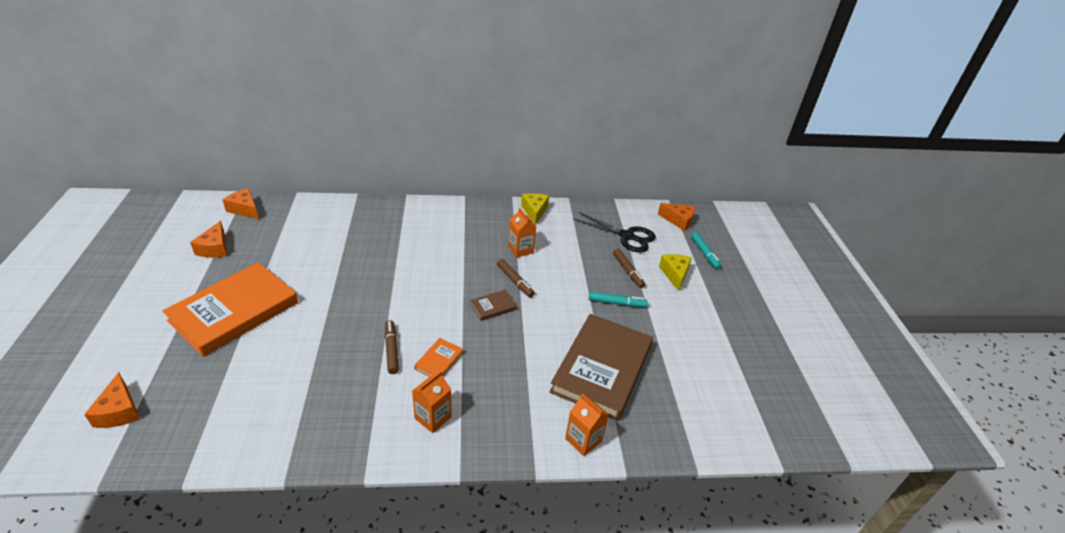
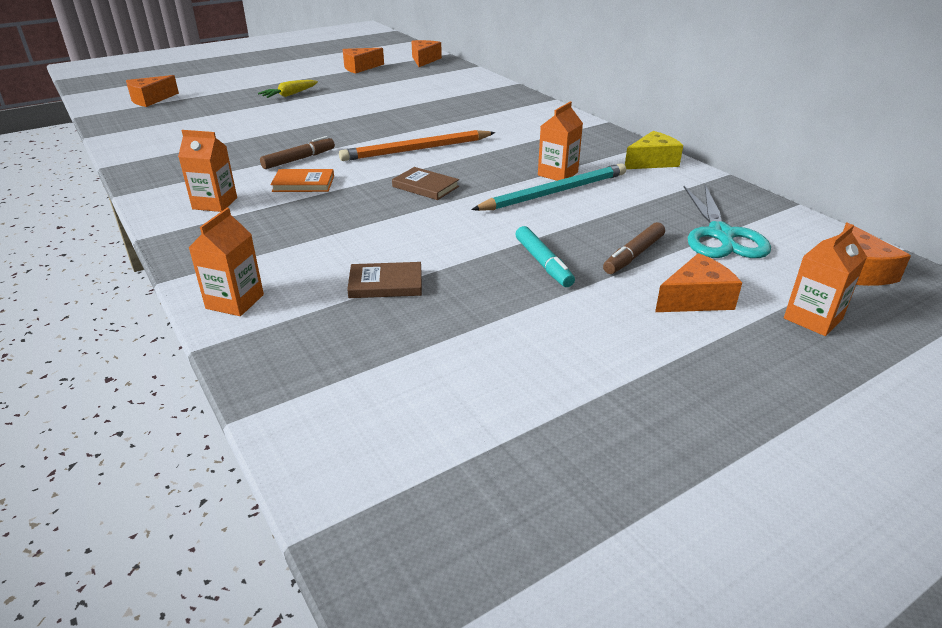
camera: 65 degrees right, 5 degrees down
(234, 311) = (289, 95): orange book -> yellow carrot
(431, 287) = (416, 149): none -> orange pencil
(515, 281) = (490, 186): brown marker -> none
(543, 262) = (554, 192): none -> turquoise pencil
(602, 368) = (386, 284): brown book -> brown book, size x0.41
(627, 236) = (721, 235): black scissors -> turquoise scissors
(675, 274) = (696, 299): yellow cheese -> orange cheese
(704, 253) = (813, 318): turquoise marker -> orange carton

